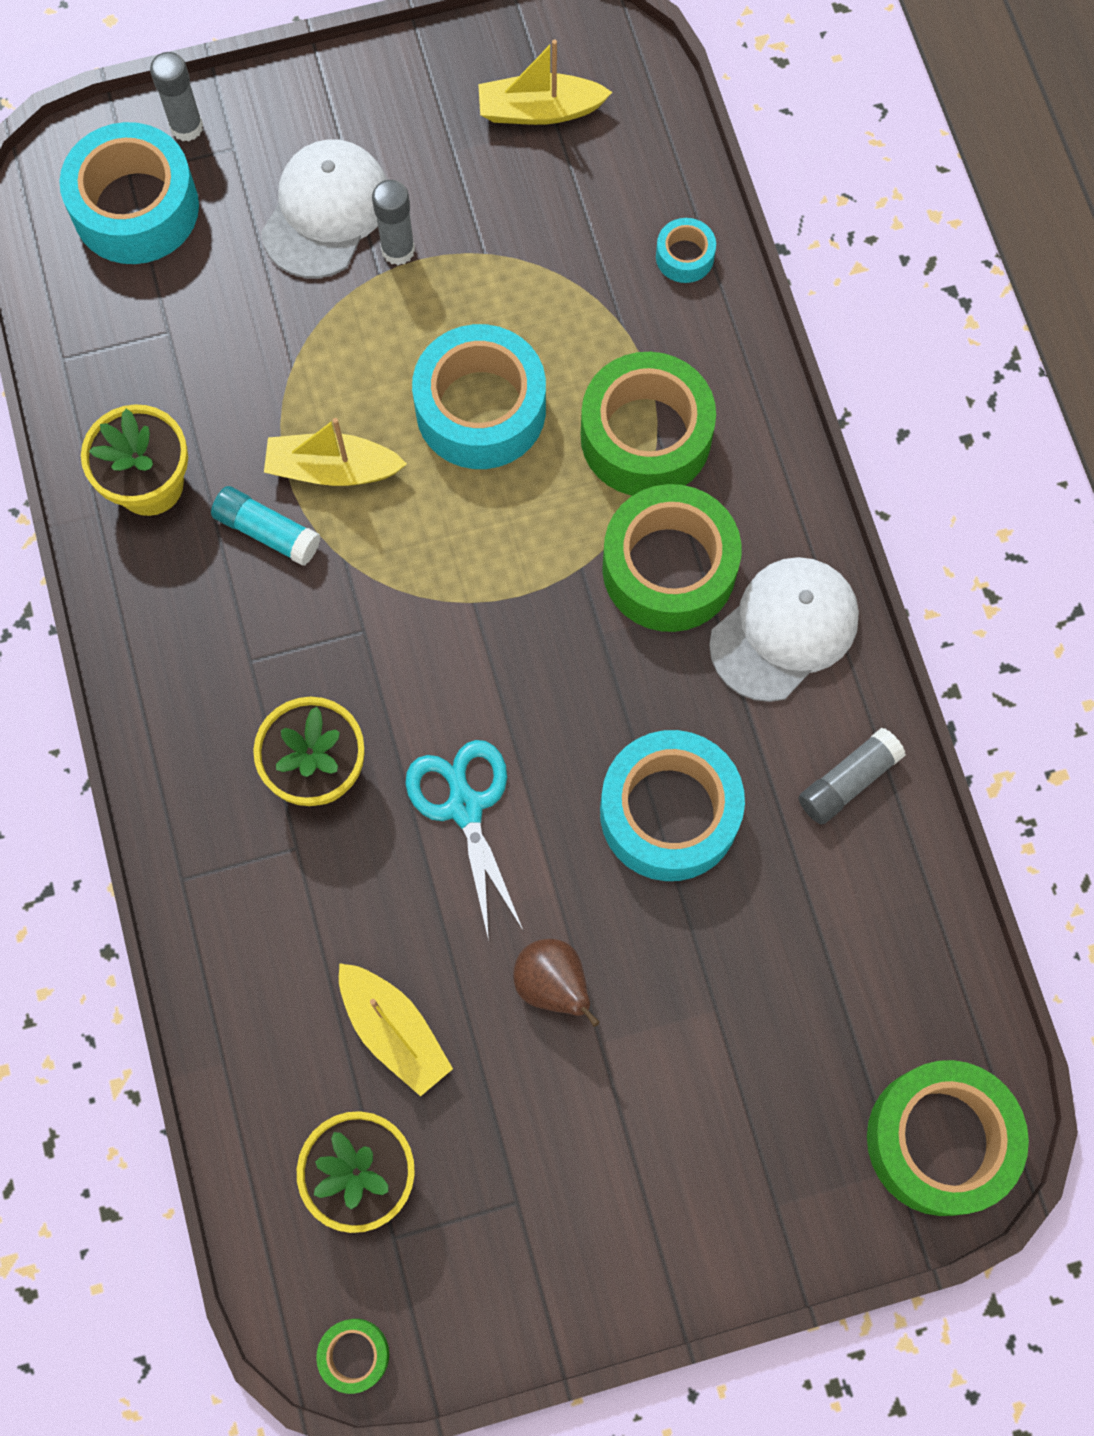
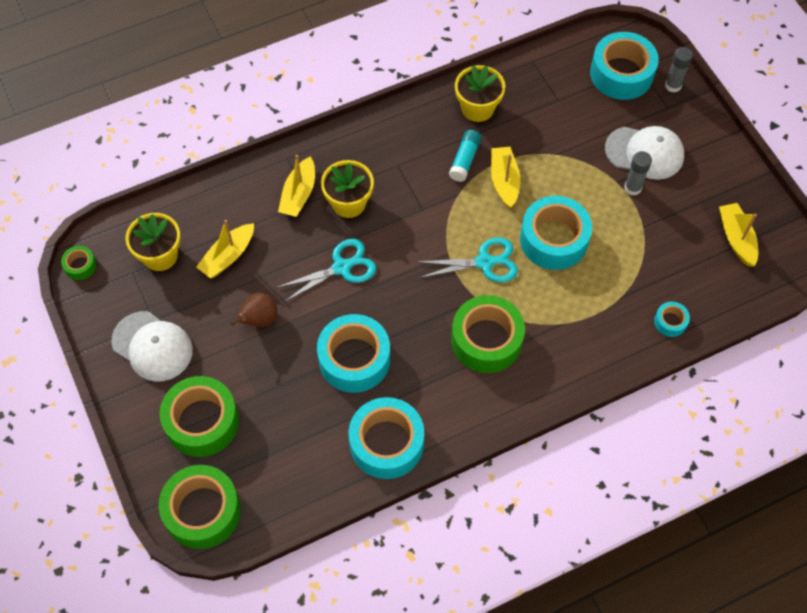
camera: 80 degrees right, 10 degrees down
(276, 867) = (299, 194): none -> yellow boat
(505, 540) = (484, 262): none -> turquoise scissors
(645, 436) = (558, 318): green tape -> green tape (202, 422)
(784, 630) = (464, 401): white cap -> white cap (152, 346)
(848, 781) = (386, 443): grey glue stick -> turquoise tape

